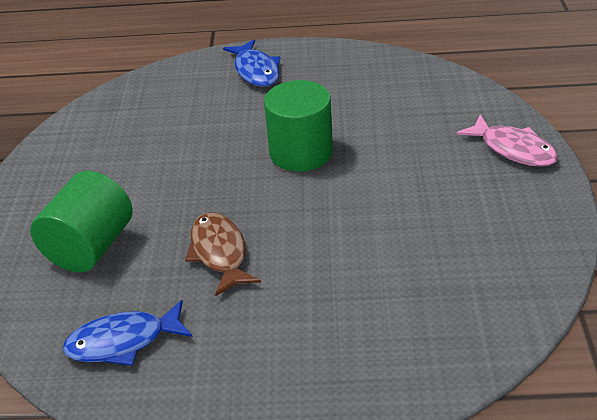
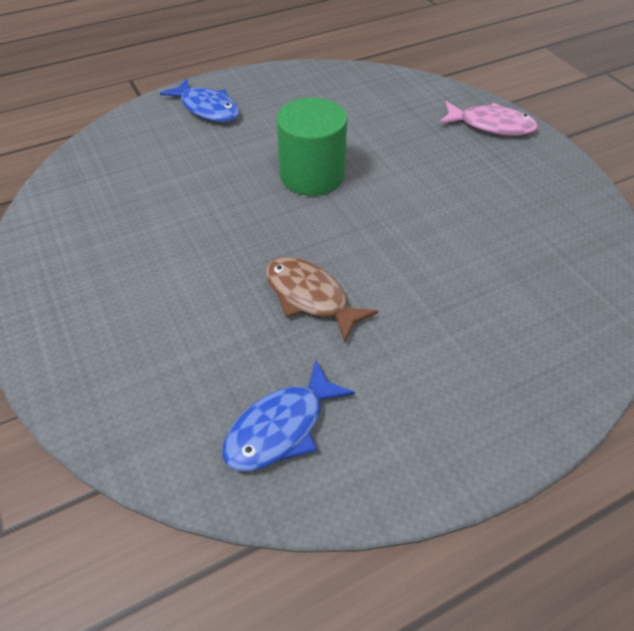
camera: 30 degrees left, 10 degrees up
(90, 247) = (165, 336): green cylinder -> none

